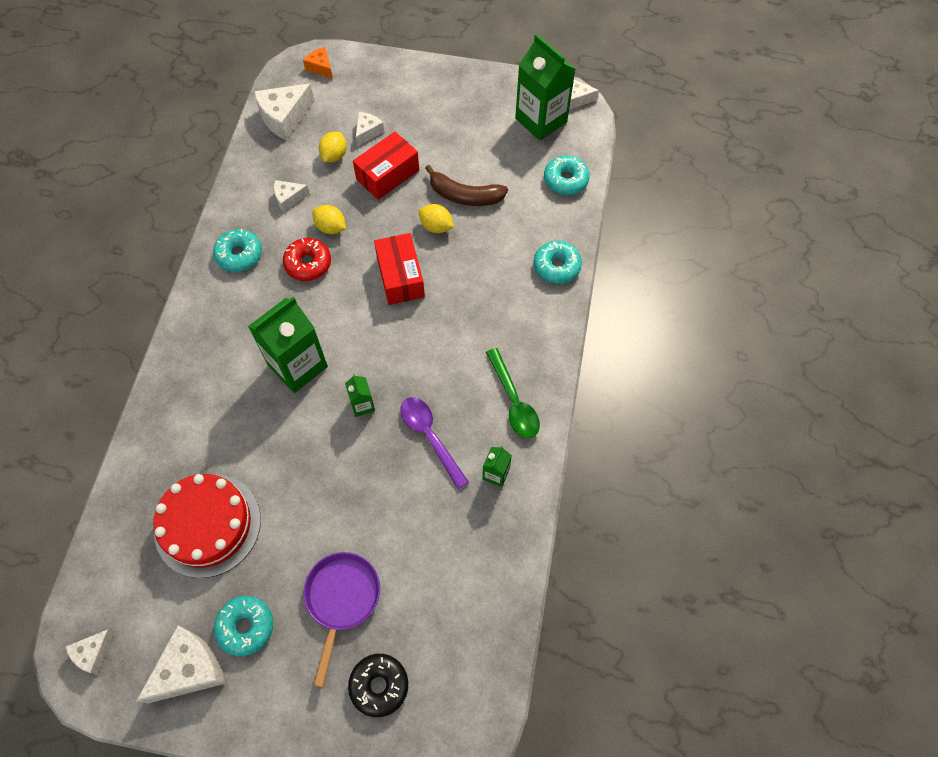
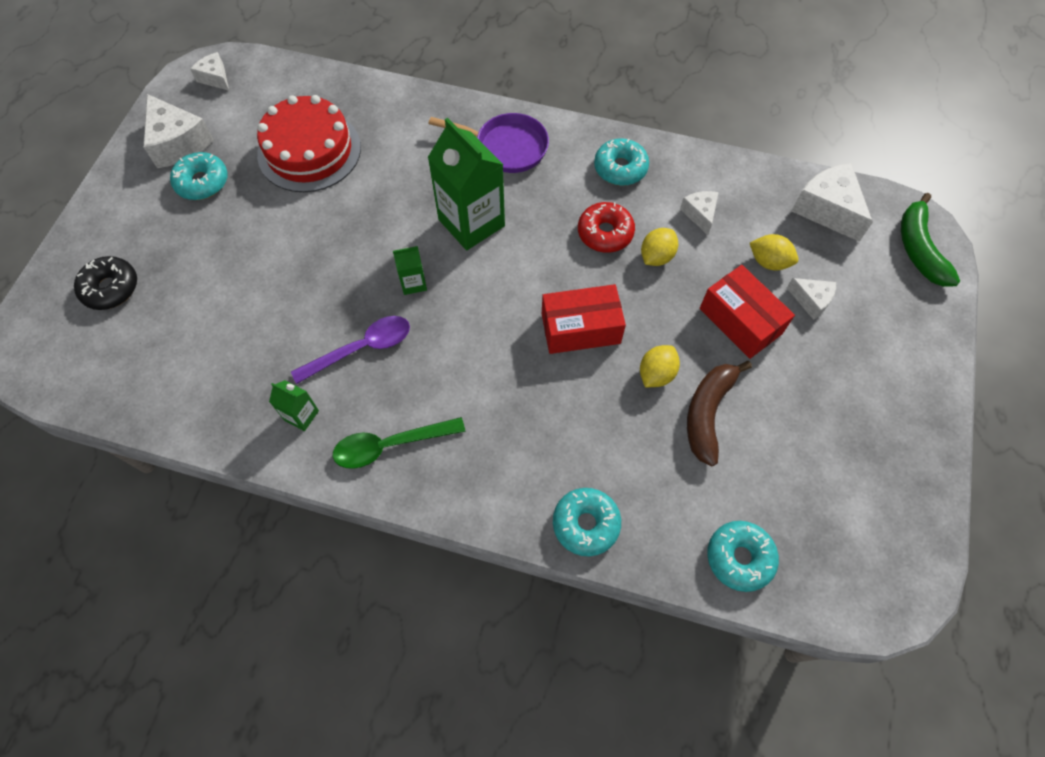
camera: 95 degrees right, 0 degrees up
(320, 68) = (918, 249): orange cheese -> green banana
(341, 599) = (204, 259): purple pan -> purple pan (506, 147)
(541, 120) = (854, 535): green carton -> none
(577, 99) = (906, 599): white cheese -> none

